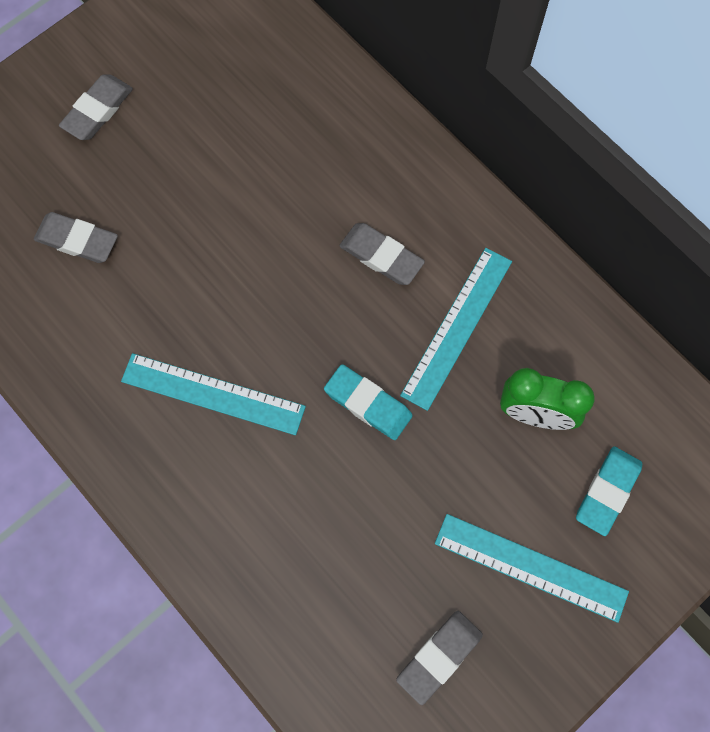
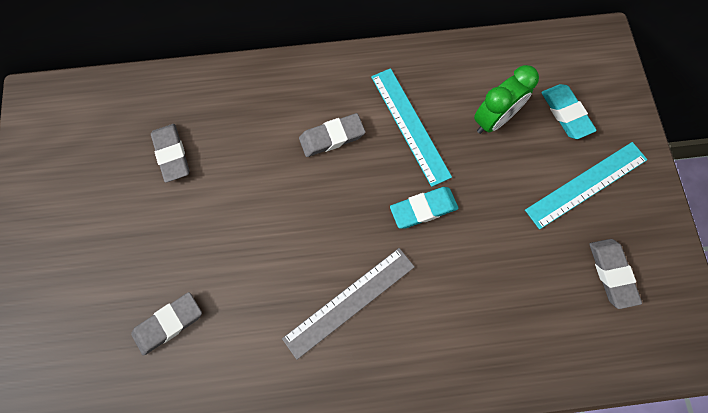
camera: 55 degrees left, 0 degrees up
(98, 110) = (83, 247): grey eraser -> grey eraser (172, 154)
(213, 394) = (349, 302): turquoise ruler -> grey ruler

